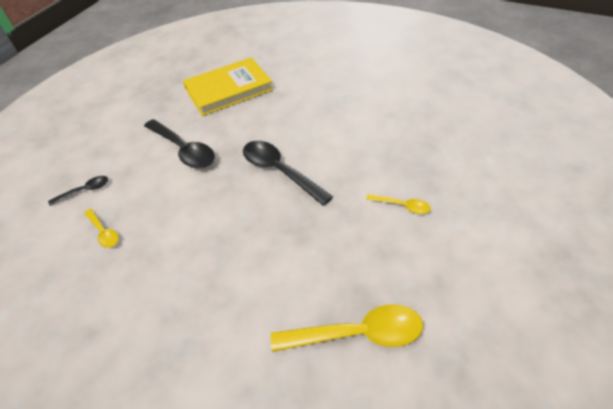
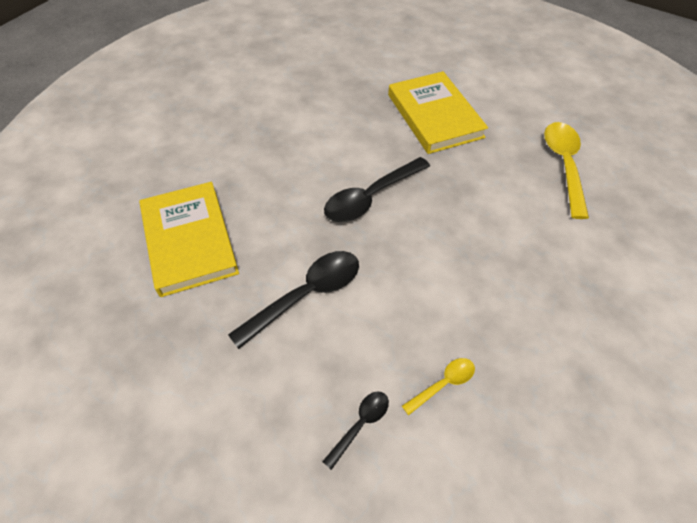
camera: 85 degrees left, 5 degrees up
(85, 190) = (360, 424): black spoon -> black spoon turned 60 degrees clockwise
(402, 206) = (435, 116): yellow spoon -> yellow book

